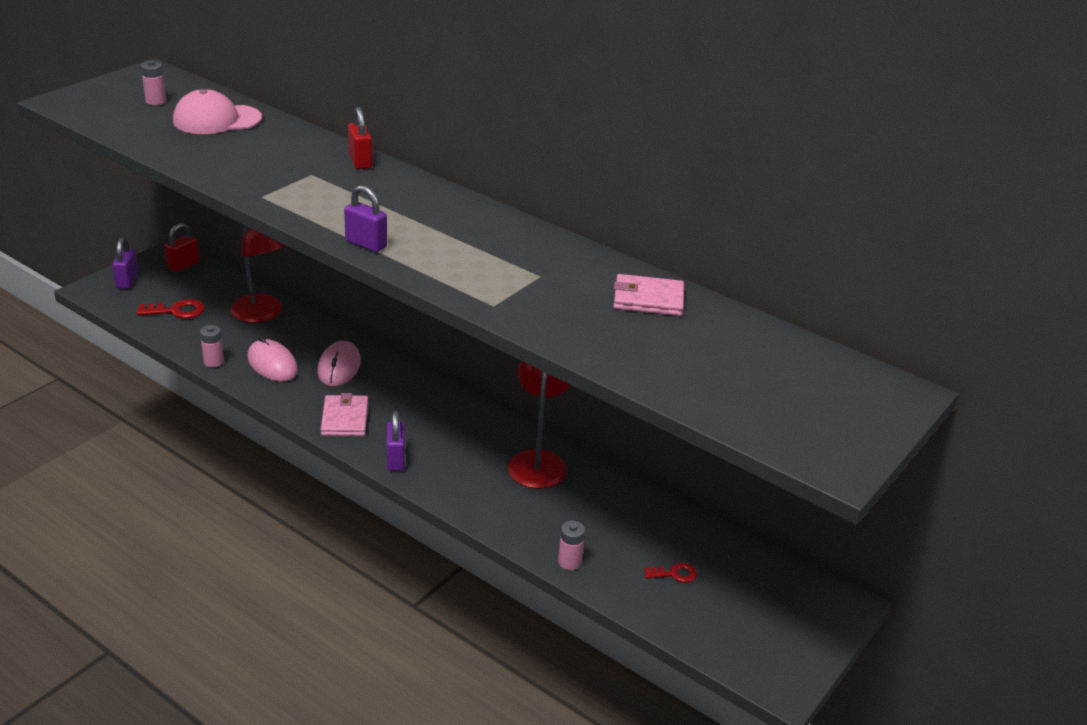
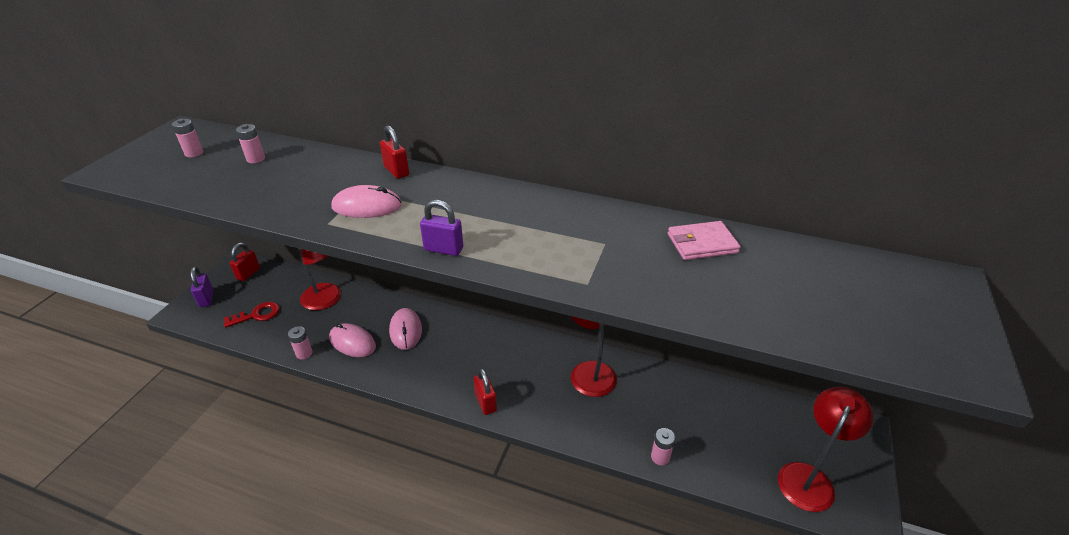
camera: 15 degrees left, 5 degrees up
(217, 120) = (256, 159): pink cap -> pink battery
(310, 189) = (367, 206): none -> pink mouse
(345, 418) = (430, 376): pink wallet -> none
(395, 460) = (485, 403): purple padlock -> red padlock
(674, 574) = (738, 442): red key -> none
(738, 628) = (809, 477): none -> red lamp

